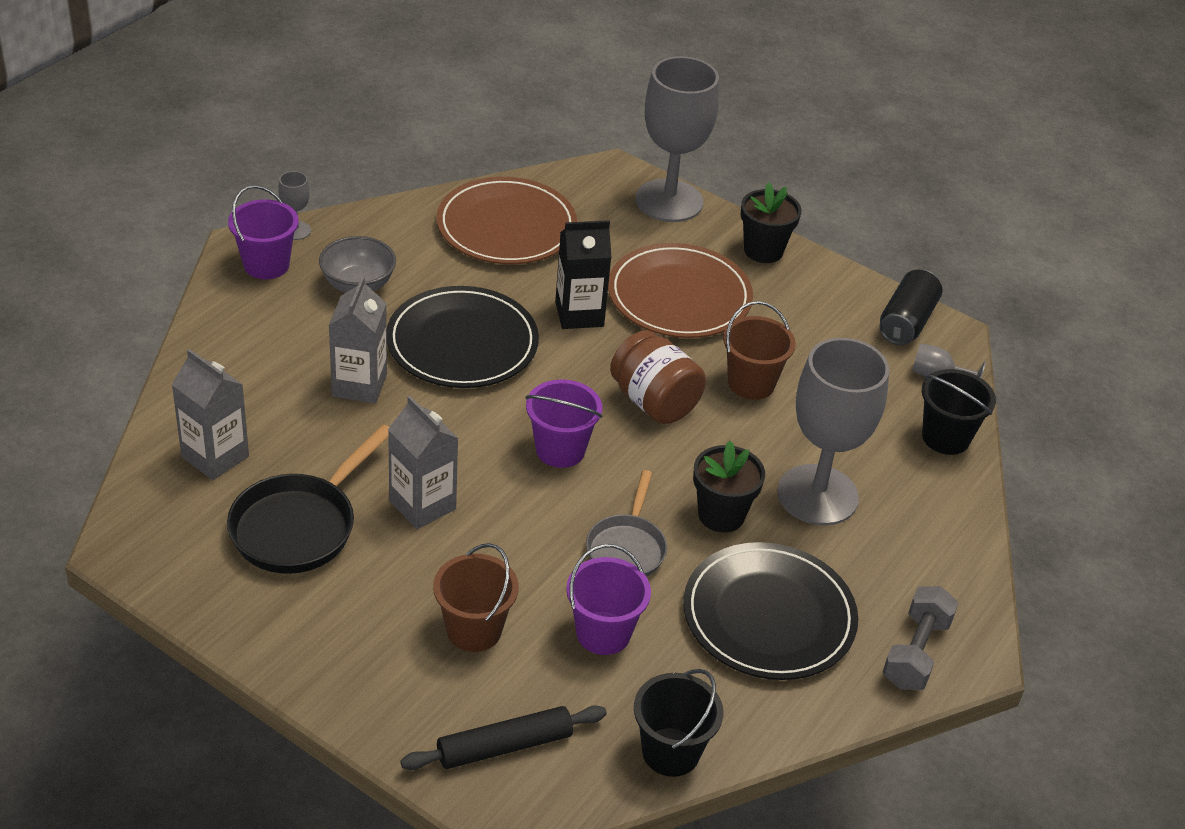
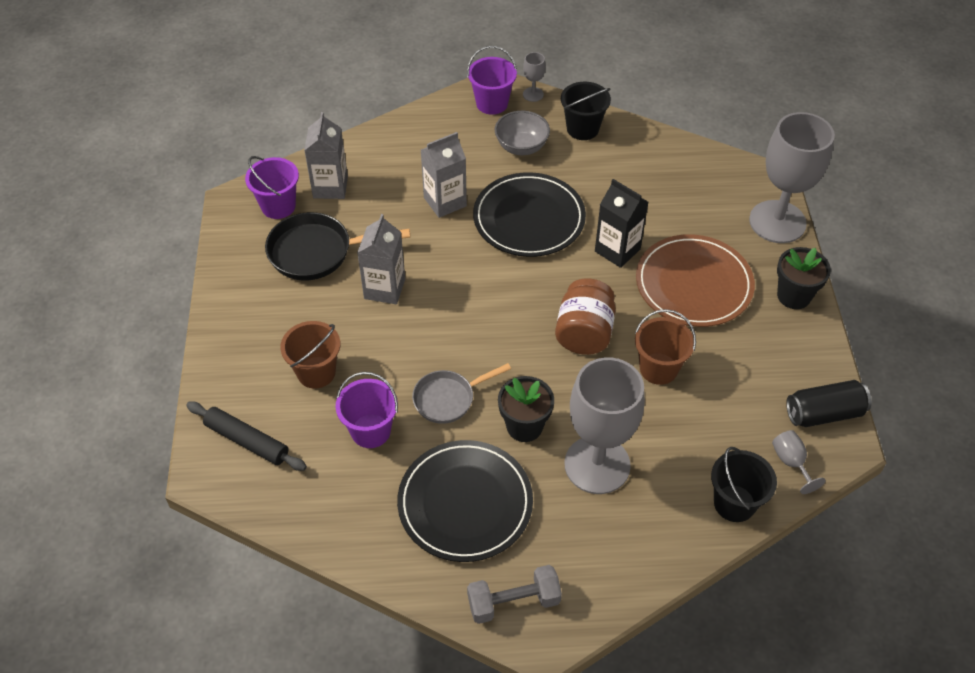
camera: 55 degrees right, 10 degrees up
(506, 227) = (651, 169): brown plate -> none
(560, 450) = (493, 317): purple bucket -> purple bucket (278, 206)
(670, 752) = (311, 520): black bucket -> black bucket (582, 129)

